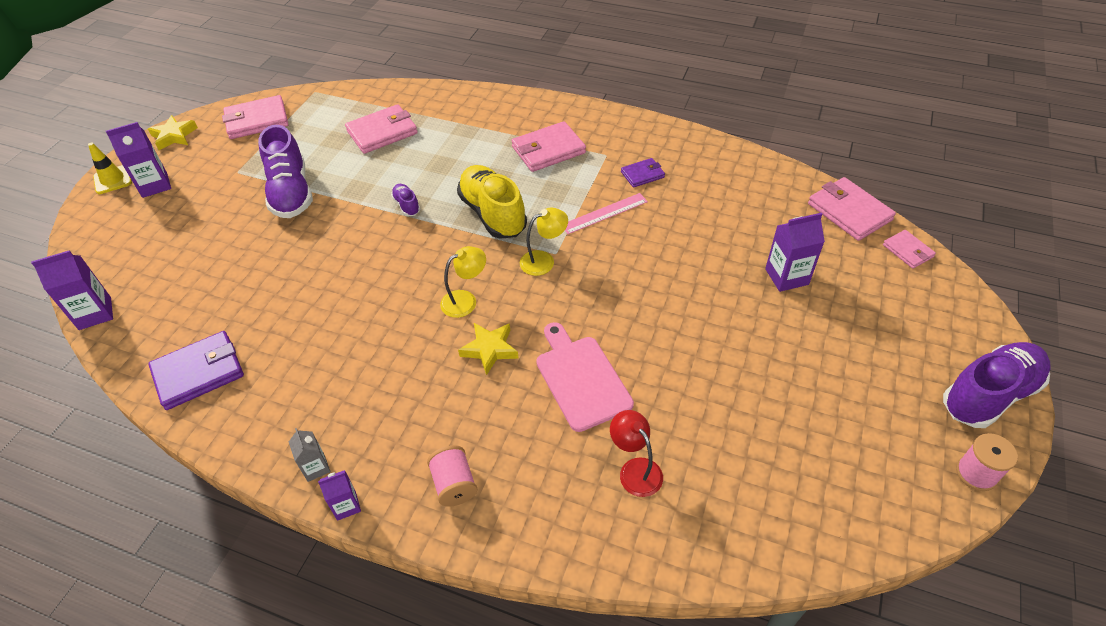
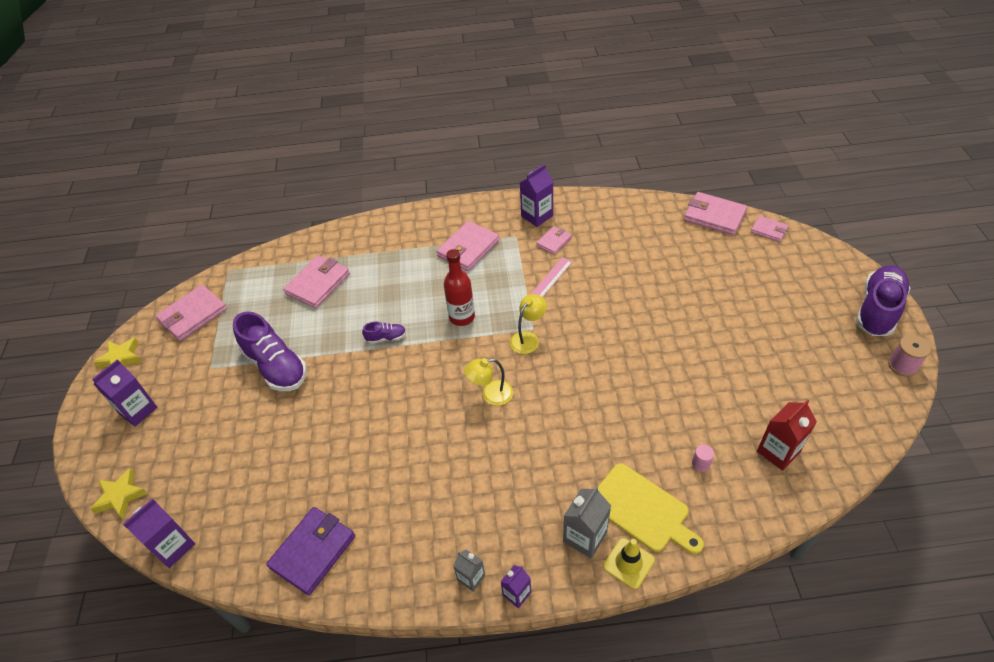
camera: 25 degrees left, 0 degrees up
(113, 180) = (90, 422): yellow traffic cone -> yellow traffic cone (628, 563)
(406, 205) = (386, 338): purple shoe -> purple shoe turned 135 degrees clockwise
(454, 484) = (585, 537): pink spool -> grey carton
(465, 300) = (491, 394): yellow lamp -> yellow lamp turned 135 degrees counterclockwise
(489, 349) = (537, 424): yellow star -> yellow star (120, 496)
(493, 214) = (462, 317): yellow shoe -> red bottle
(534, 486) = (642, 510): none -> yellow cutting board
(581, 379) = (619, 416): pink cutting board -> none
(635, 469) = (700, 464): red lamp -> pink cylinder
(642, 174) = (554, 242): purple wallet -> pink wallet
(737, 499) = (778, 452): none -> red carton
(786, 276) = (705, 280): purple carton -> purple carton (537, 216)

